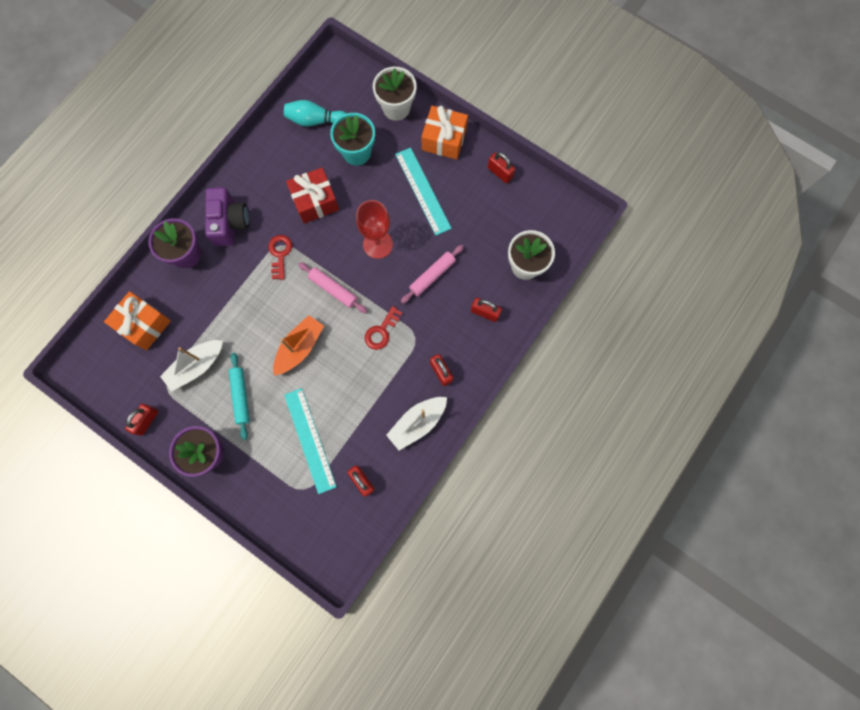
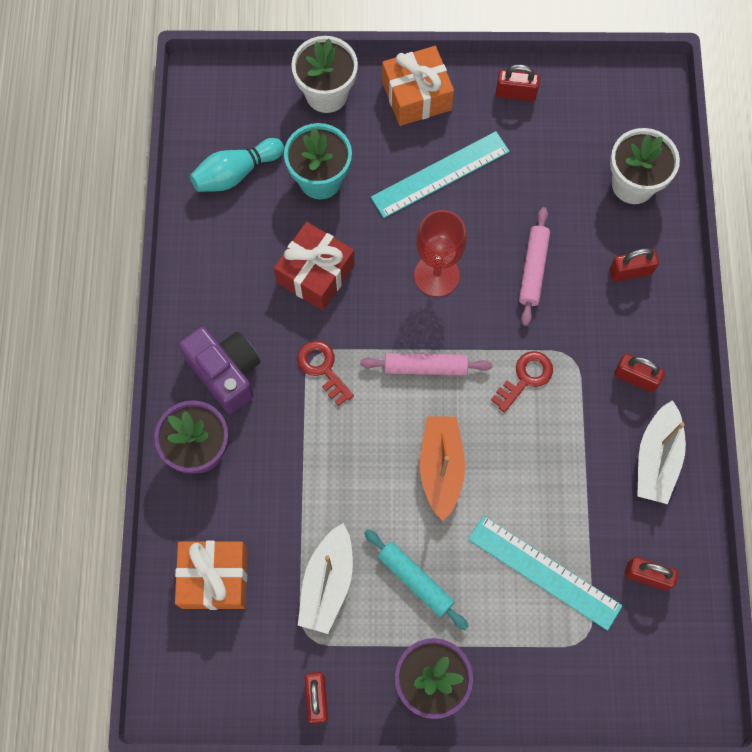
camera: 35 degrees left, 5 degrees down
(381, 331) = (525, 378): red key -> red key turned 135 degrees counterclockwise
(423, 191) = (440, 174): turquoise ruler -> turquoise ruler turned 60 degrees counterclockwise

